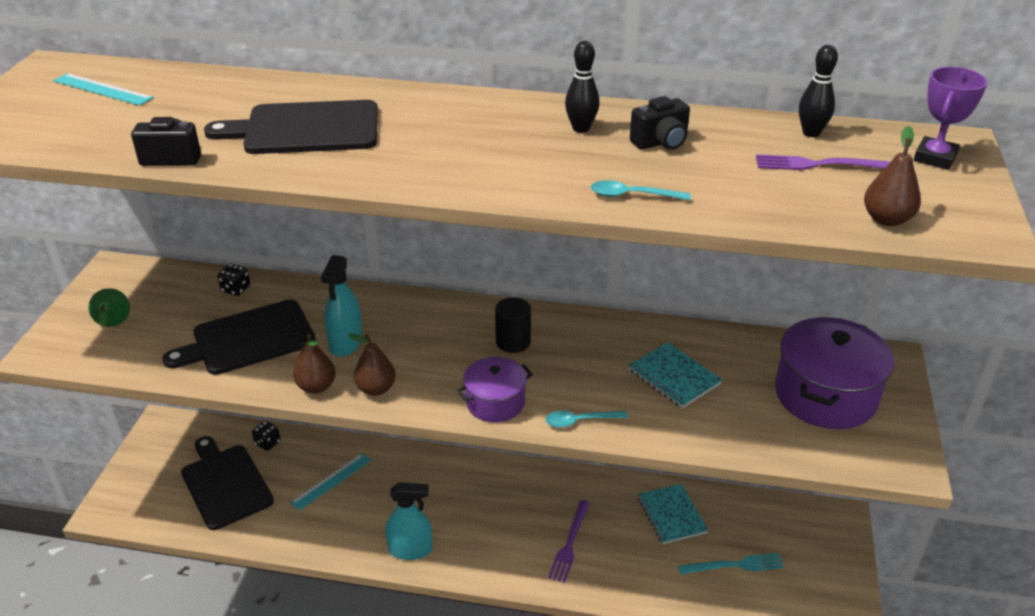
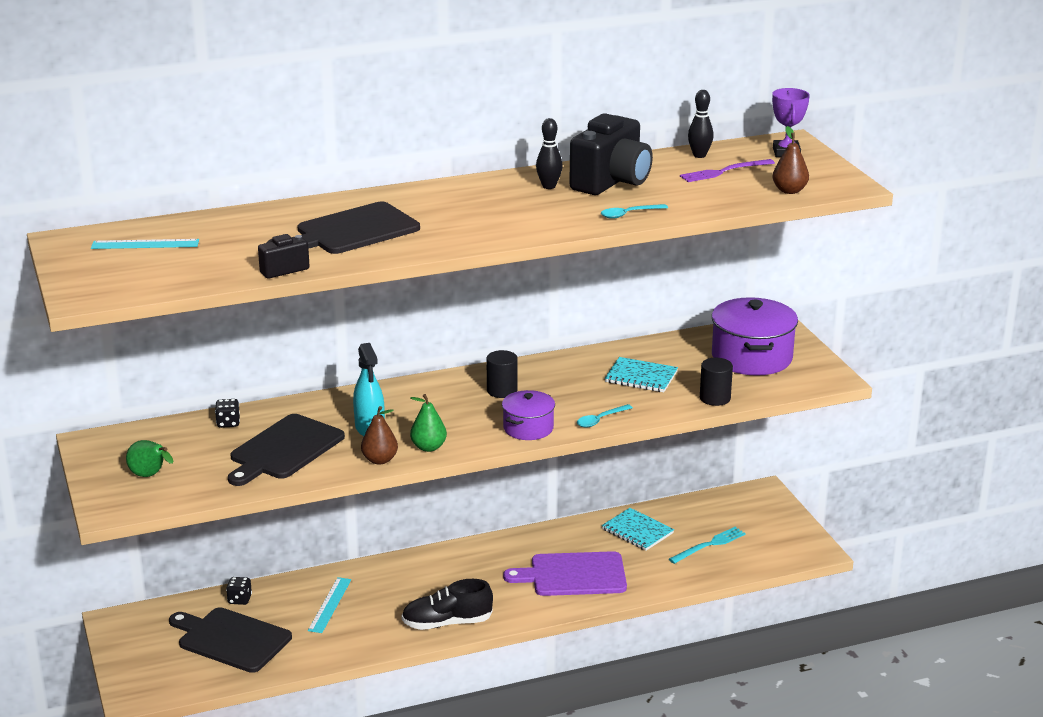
camera: 30 degrees left, 10 degrees down
(376, 389) = (428, 447): brown pear -> green pear
(410, 549) = (447, 623): turquoise spray bottle -> black shoe
(570, 543) = (573, 575): purple fork -> purple cutting board
(661, 143) = (611, 182): black camera -> black camera, size x1.97
(736, 439) = (715, 398): none -> black cylinder

